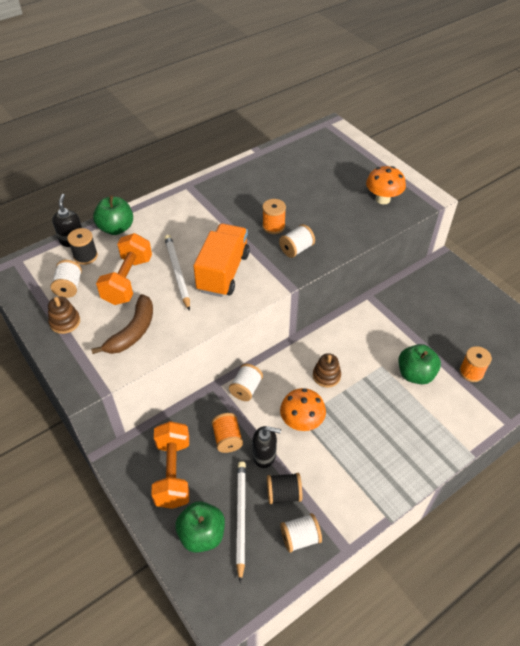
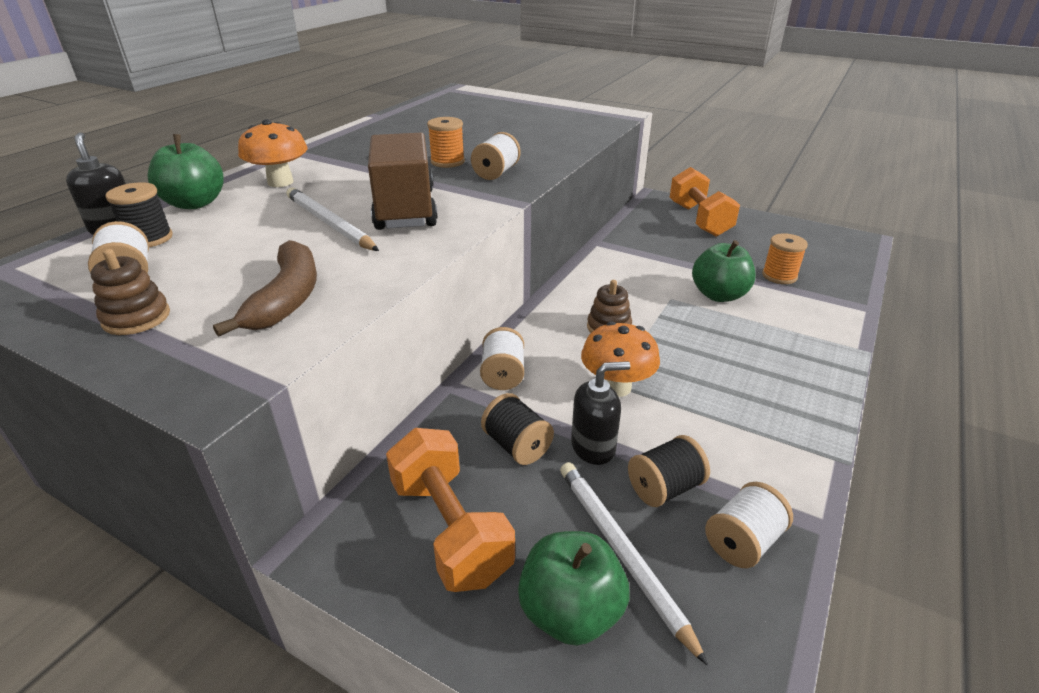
camera: 25 degrees left, 15 degrees down
(128, 280) = (245, 247): orange dumbbell -> orange dumbbell (699, 220)
(223, 272) = (405, 209): orange truck -> brown truck
(227, 439) = (517, 446): orange spool -> black spool
(382, 199) = (568, 123): orange mushroom -> orange mushroom (280, 182)

